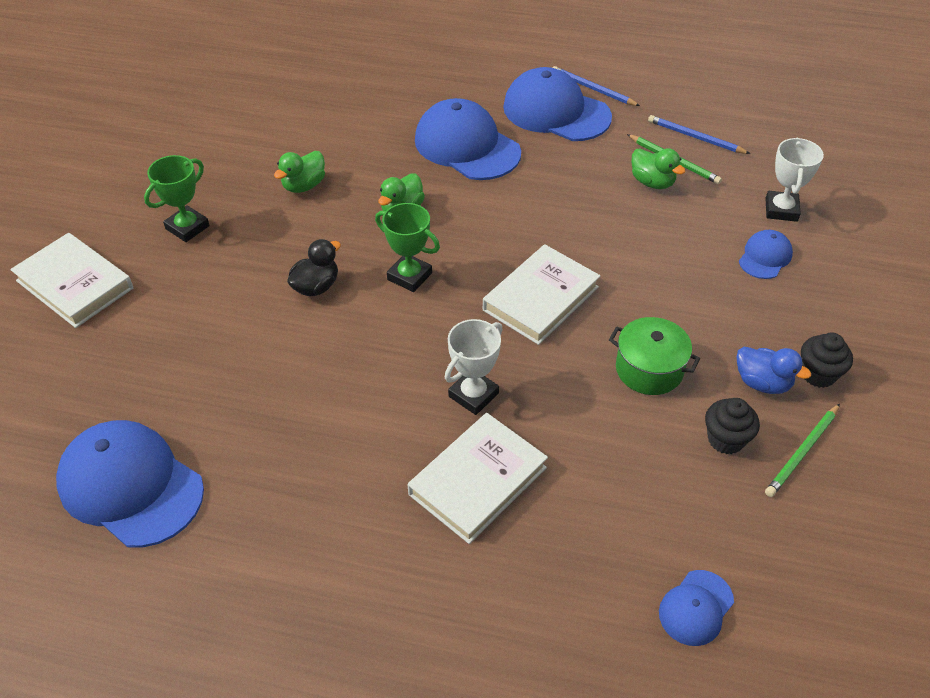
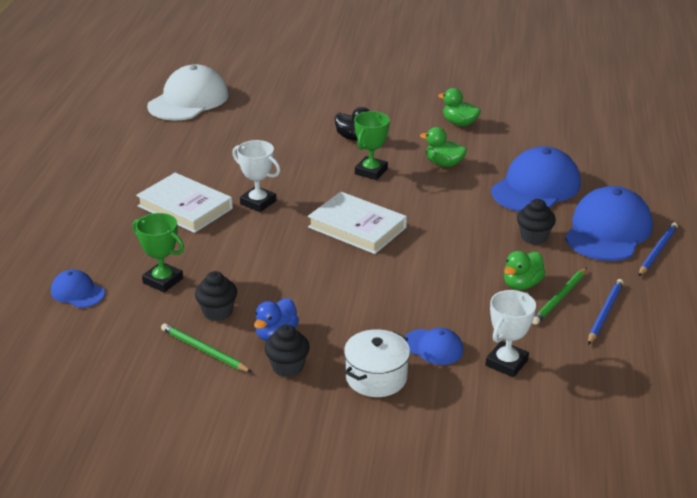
camera: 85 degrees right, 15 degrees down
(75, 284) = (341, 62): white book -> none
(131, 486) = (188, 100): blue cap -> white cap
(187, 227) = (402, 88): green trophy -> green trophy (163, 280)
(566, 162) = (534, 237): none -> black cupcake
(649, 369) = (287, 277): green pot -> none
(781, 210) = (506, 363): white trophy -> white trophy turned 60 degrees counterclockwise
(821, 303) = (376, 377): none -> white pot

